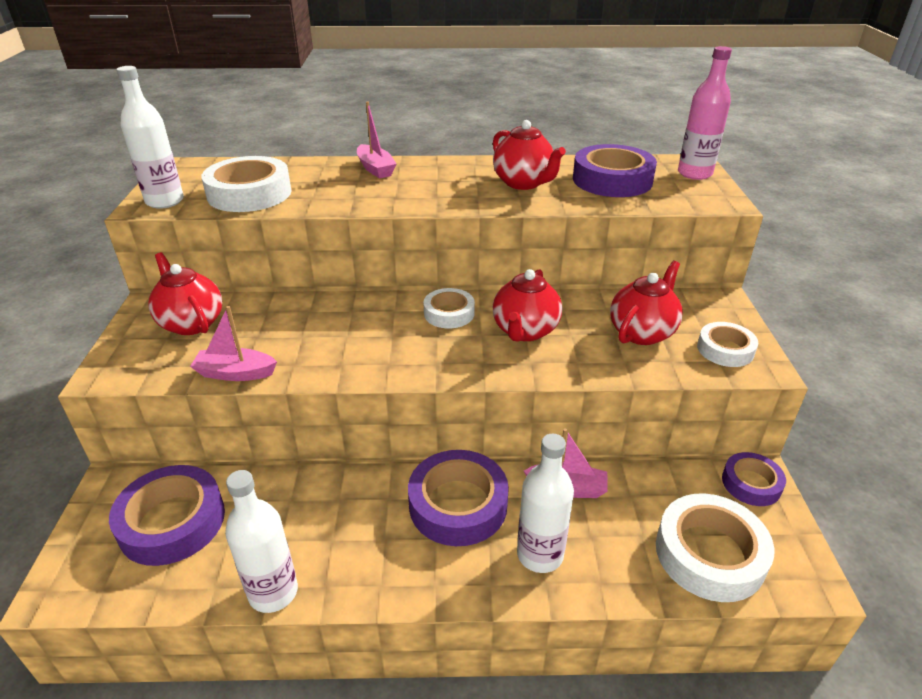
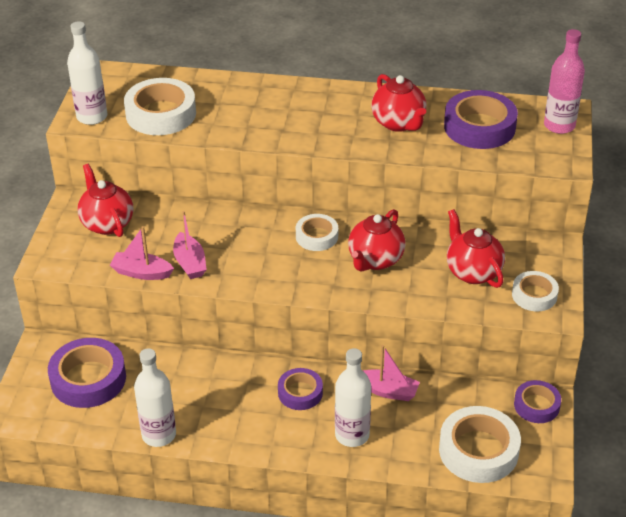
camera: 10 degrees right, 5 degrees up
(375, 169) = (272, 92): pink boat -> pink boat (190, 263)
(458, 504) = (300, 393): purple tape -> purple tape, size x0.59
(642, 332) = (472, 272): red teapot -> red teapot turned 75 degrees counterclockwise

